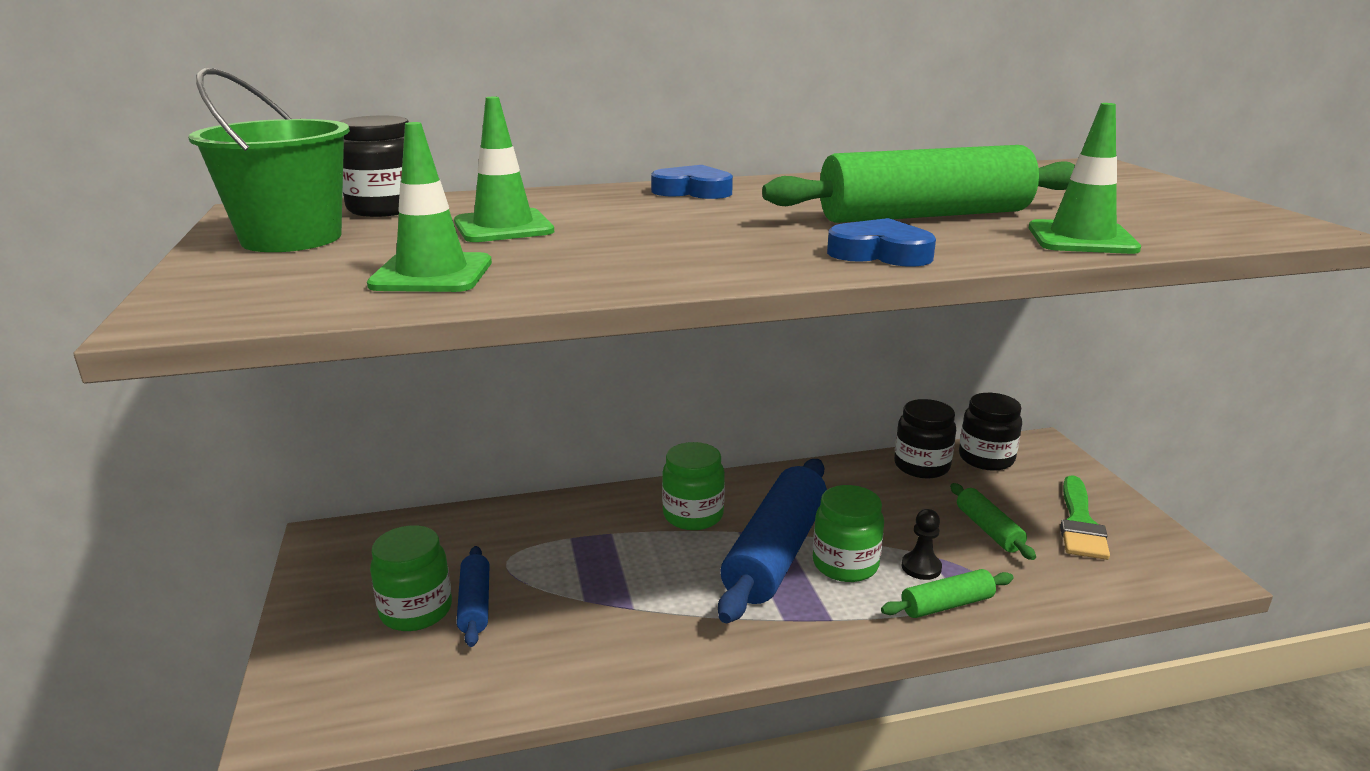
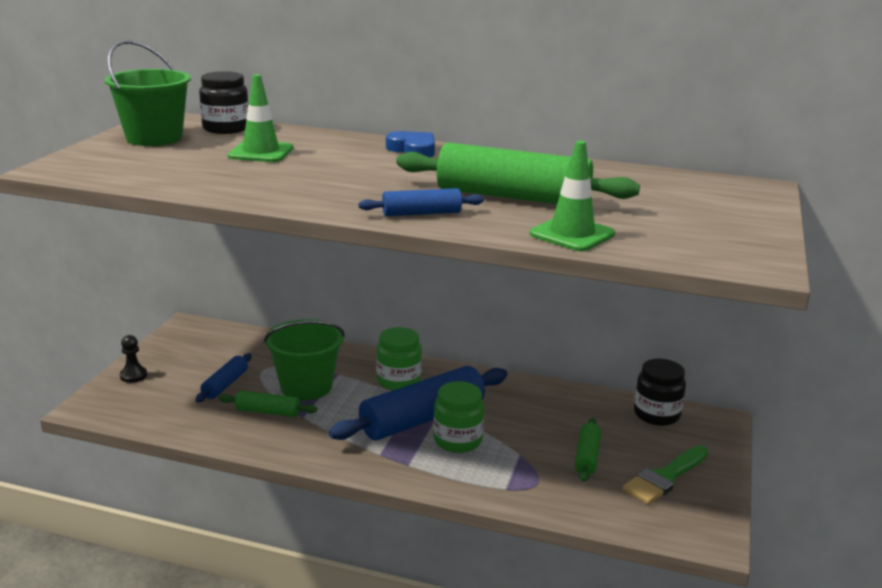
camera: 30 degrees right, 0 degrees up
(416, 610) = (194, 377): green jar -> none
(432, 274) = (178, 172): green traffic cone -> none
(590, 565) = (306, 387): none -> green bucket
(880, 253) = (421, 213): blue heart -> blue rolling pin
(921, 466) = (597, 403): black jar -> none
(921, 567) = (505, 460): black pawn -> black pawn (133, 375)
(947, 605) = (492, 485): green rolling pin -> green rolling pin (267, 412)

